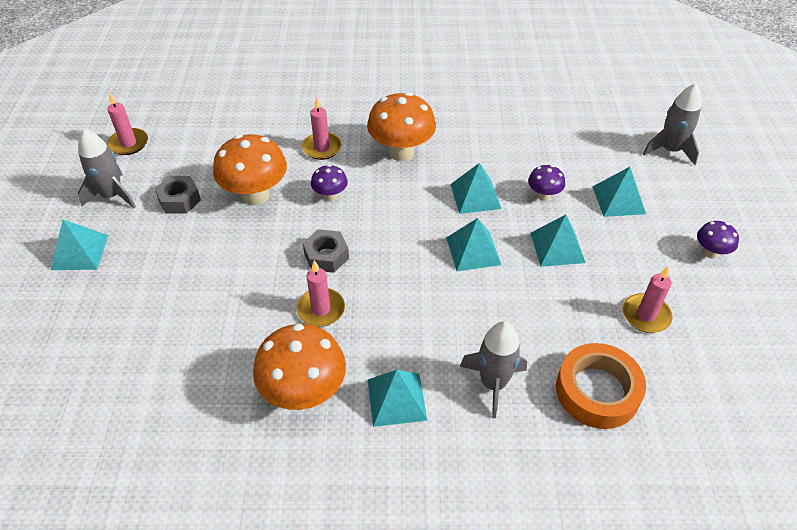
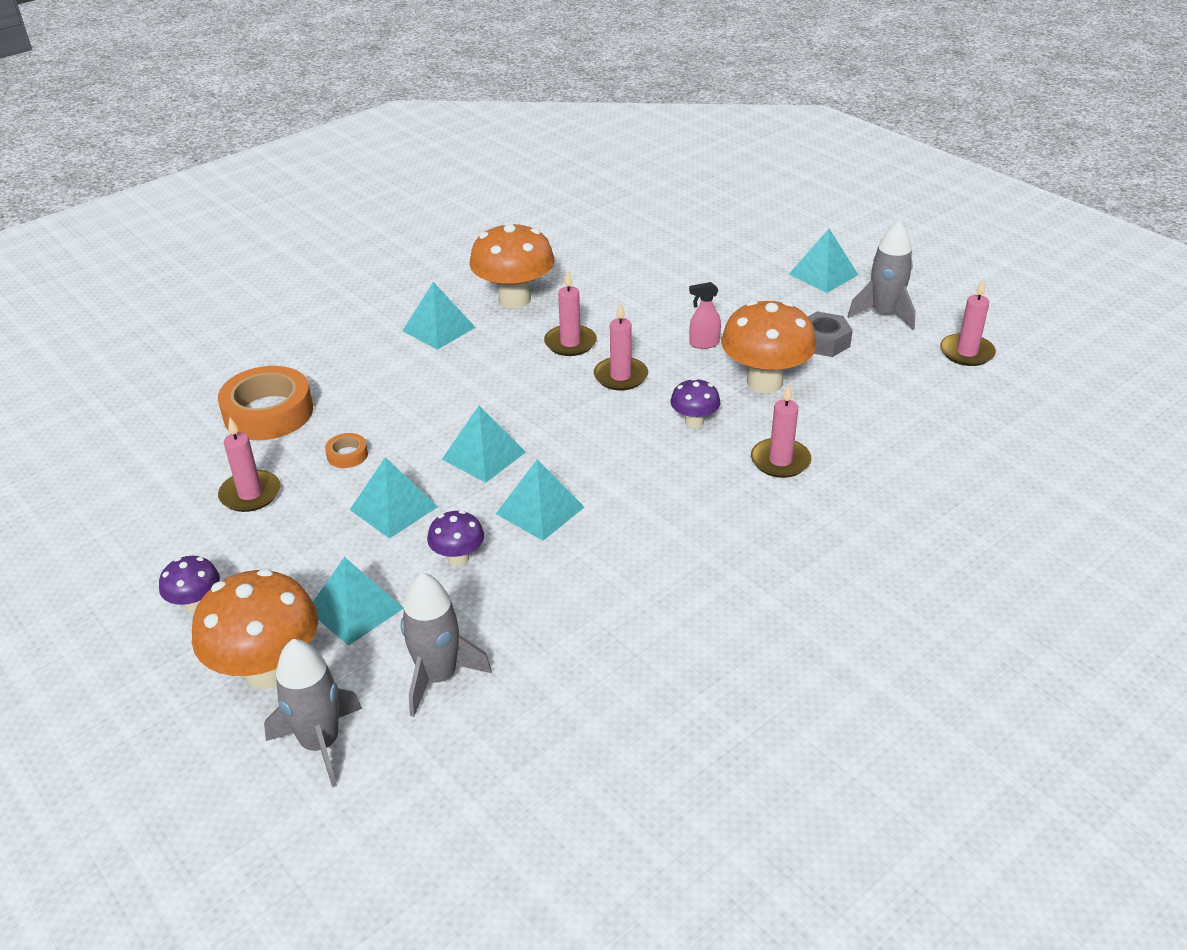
camera: 140 degrees right, 10 degrees down
(243, 247) = (703, 344): none -> pink spray bottle
(326, 256) = (620, 376): grey nut -> pink candle
(401, 152) = (687, 510): orange mushroom -> orange mushroom (268, 671)
(493, 383) = (367, 373): grey rocket -> grey rocket (438, 677)
(560, 307) = (347, 455): none -> orange tape

